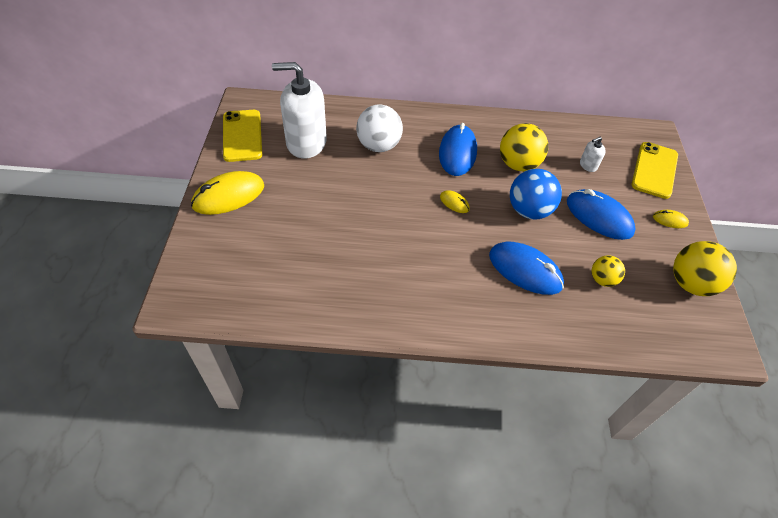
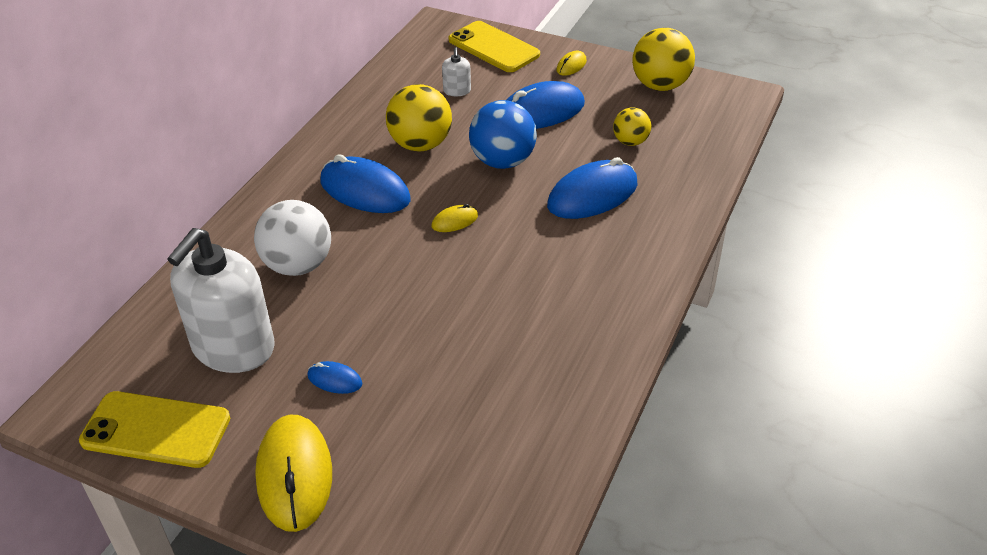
camera: 65 degrees left, 10 degrees down
(298, 190) = (335, 380): none -> blue mouse

